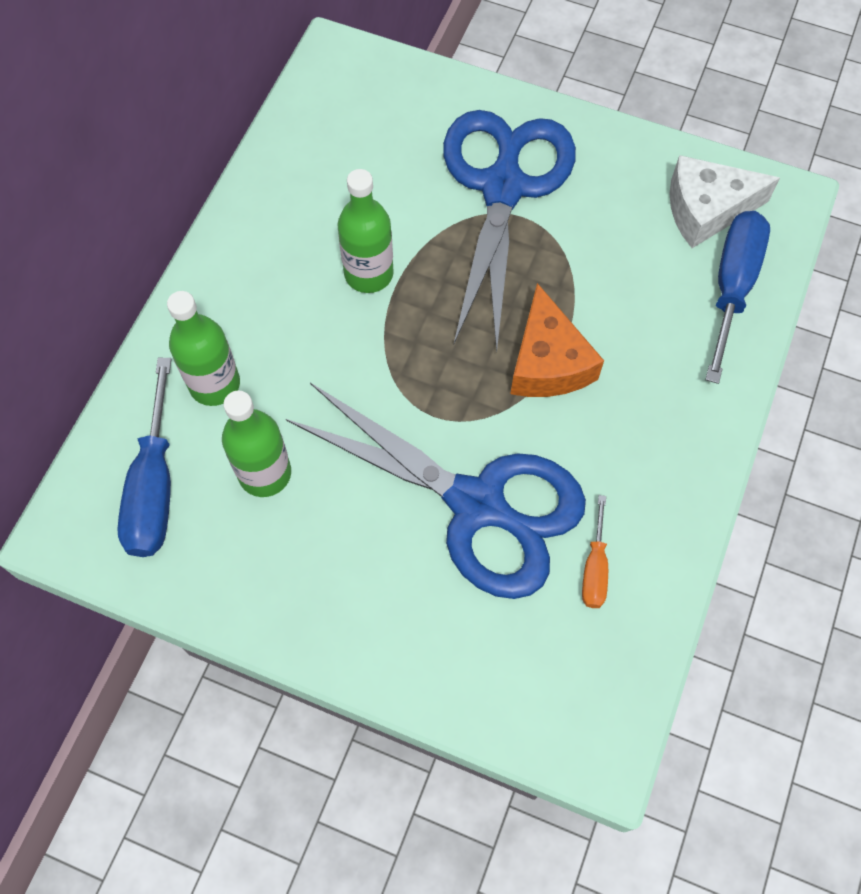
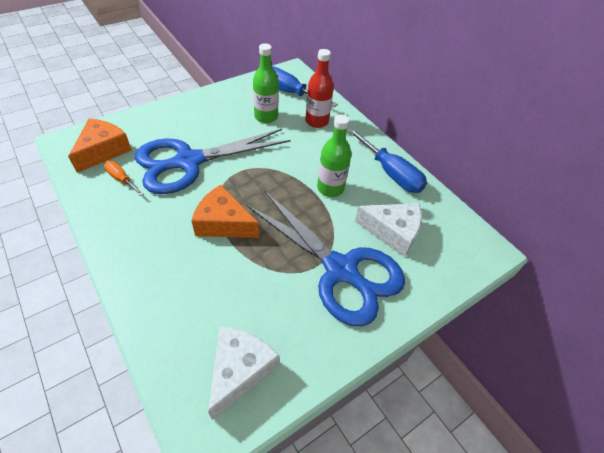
camera: 120 degrees right, 15 degrees down
(214, 384) = (317, 121): green bottle -> red bottle
(392, 162) = (392, 232): none -> white cheese
(566, 662) = (103, 151): none -> orange cheese
(732, 287) = (179, 340): blue screwdriver -> blue screwdriver (390, 173)

